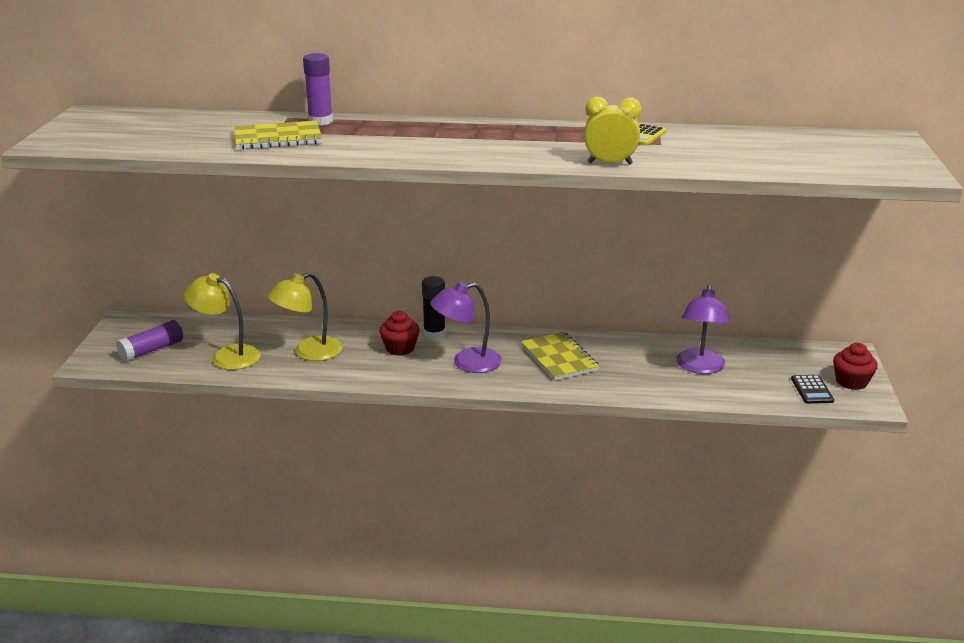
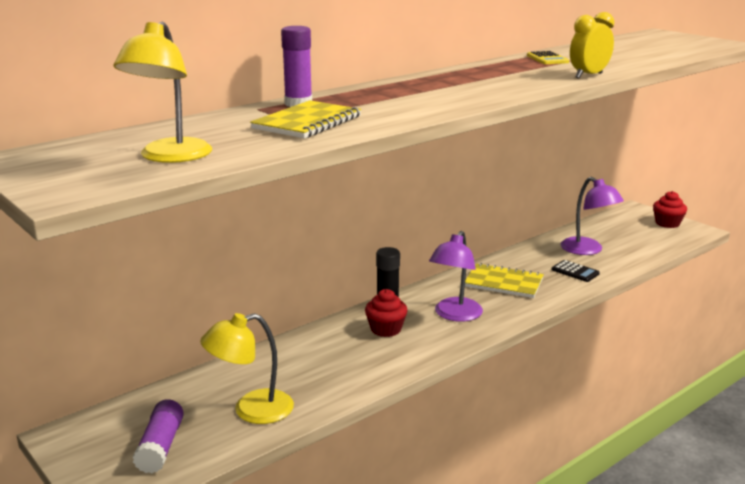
camera: 45 degrees left, 5 degrees down
(309, 352) = (320, 369): yellow lamp -> yellow lamp (170, 157)
(812, 390) = (662, 236): black calculator -> black calculator (575, 271)

